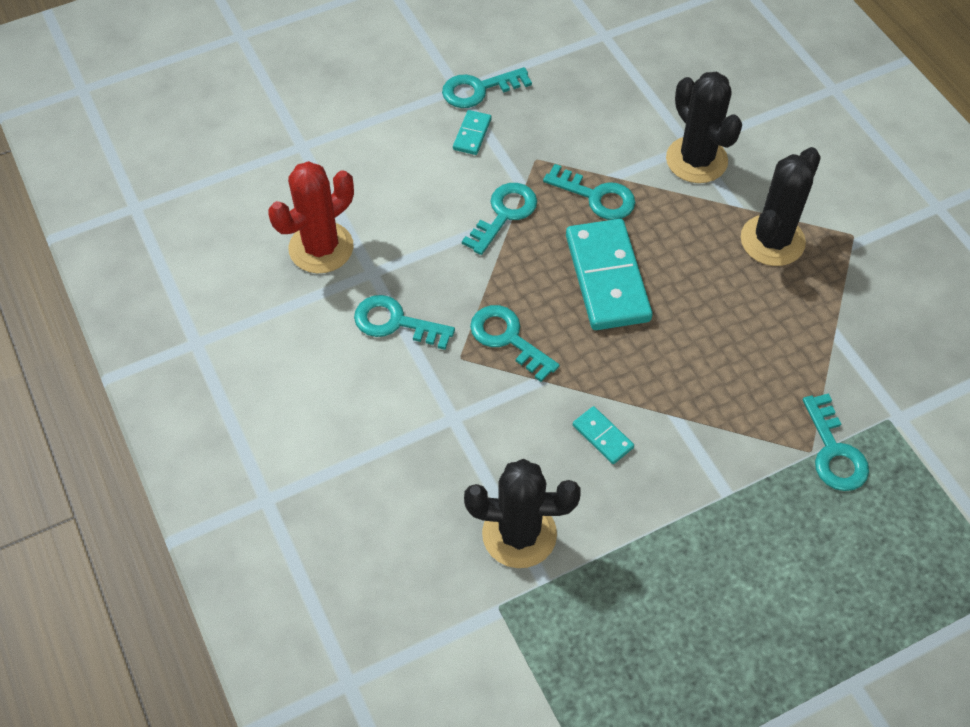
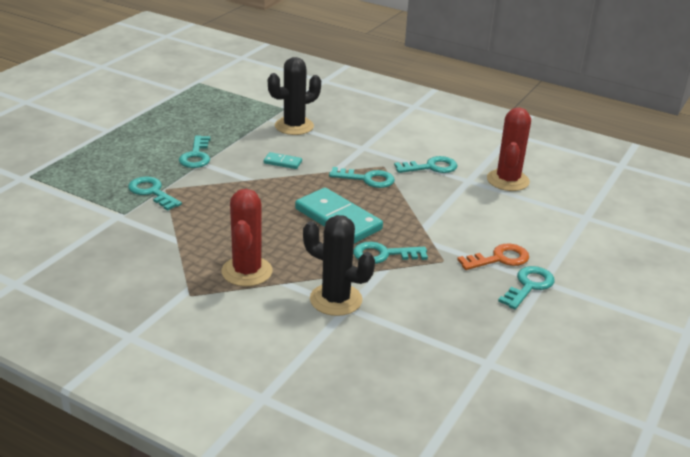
camera: 145 degrees right, 25 degrees down
(472, 134) = (499, 259): turquoise domino -> orange key
(504, 214) = (429, 227): turquoise key -> turquoise key (196, 156)
(772, 241) = (247, 271): black cactus -> red cactus

